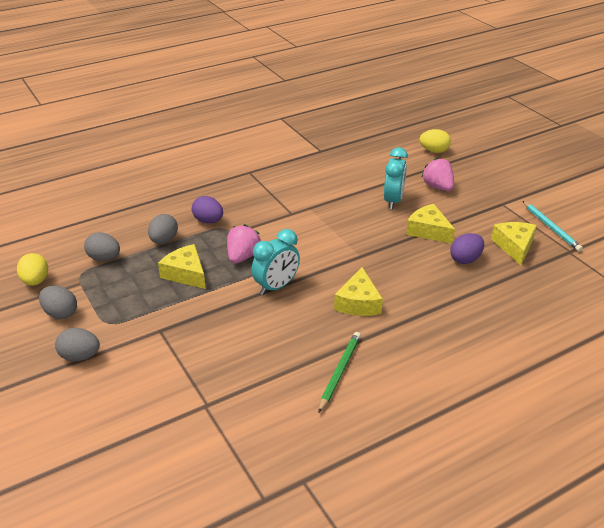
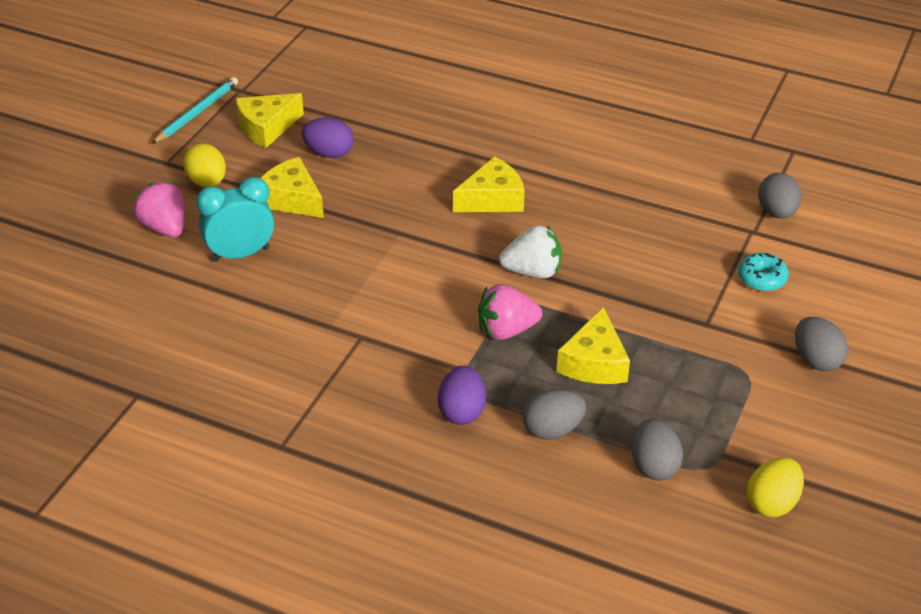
camera: 125 degrees left, 5 degrees up
(60, 313) = (787, 428): grey egg -> grey egg (776, 212)
(162, 378) = (762, 279): none -> turquoise donut
(276, 287) = (533, 271): turquoise clock -> white strawberry
(339, 371) = (610, 170): green pencil -> none
(428, 231) = (291, 199): yellow cheese -> yellow cheese turned 120 degrees clockwise
(434, 151) = (46, 268): yellow egg -> yellow egg (207, 182)
(438, 187) = (165, 228): pink strawberry -> pink strawberry turned 120 degrees clockwise

